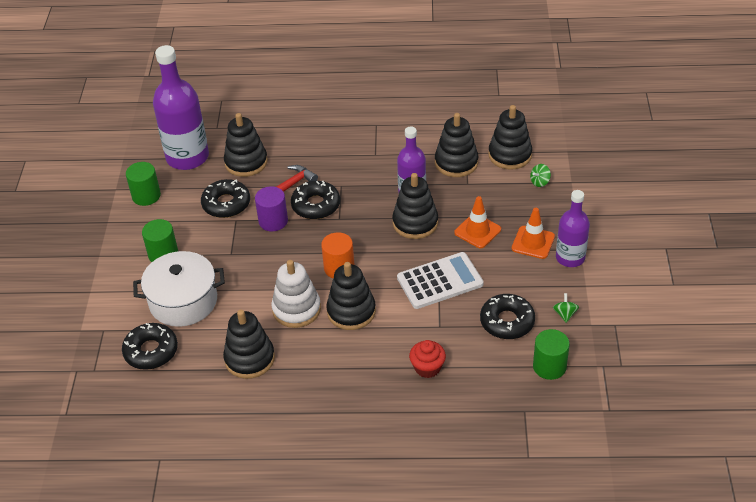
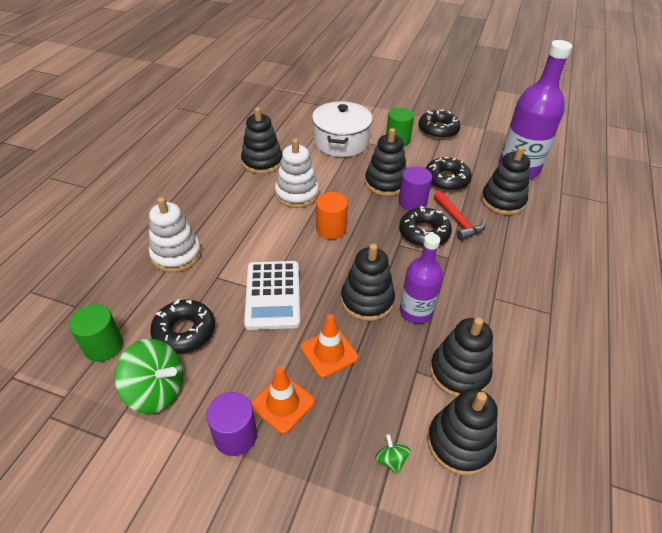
camera: 105 degrees right, 0 degrees up
(146, 196) = (471, 141): green cylinder -> none
(151, 351) = (301, 122): black donut -> black donut (438, 130)
(351, 311) = (273, 224): black stacking toy -> black stacking toy (385, 183)
(427, 368) = (176, 254): red cupcake -> white stacking toy
(565, 314) = (156, 390): green spinning top -> green spinning top, size x2.19
(570, 258) = (235, 435): purple bottle -> purple cylinder

